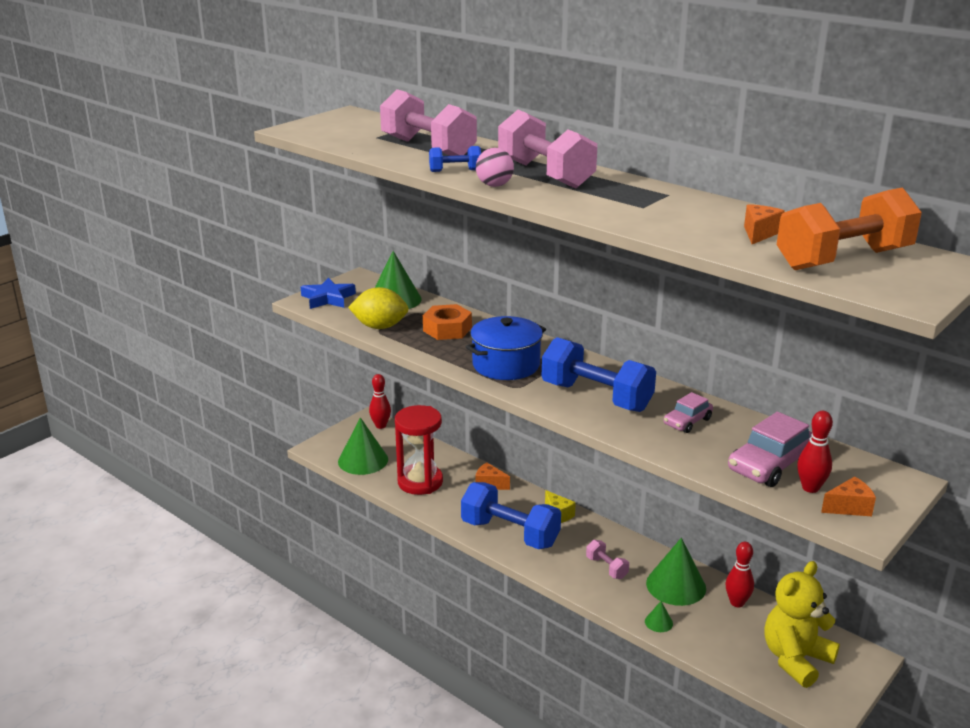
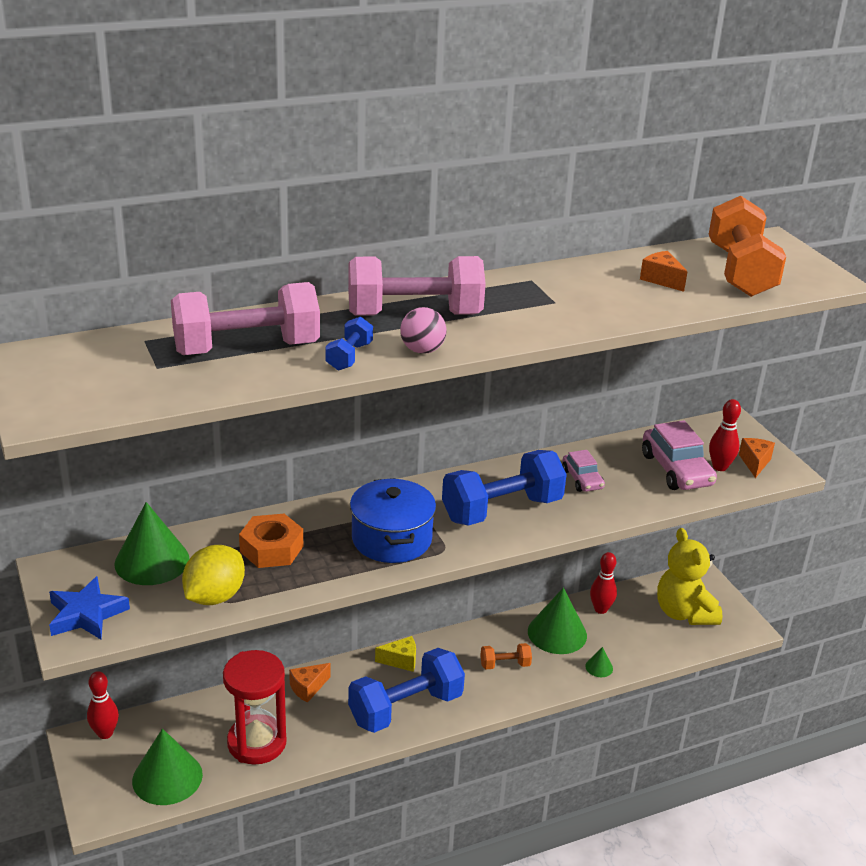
camera: 65 degrees left, 5 degrees up
(606, 568) = (505, 665): pink dumbbell -> orange dumbbell

